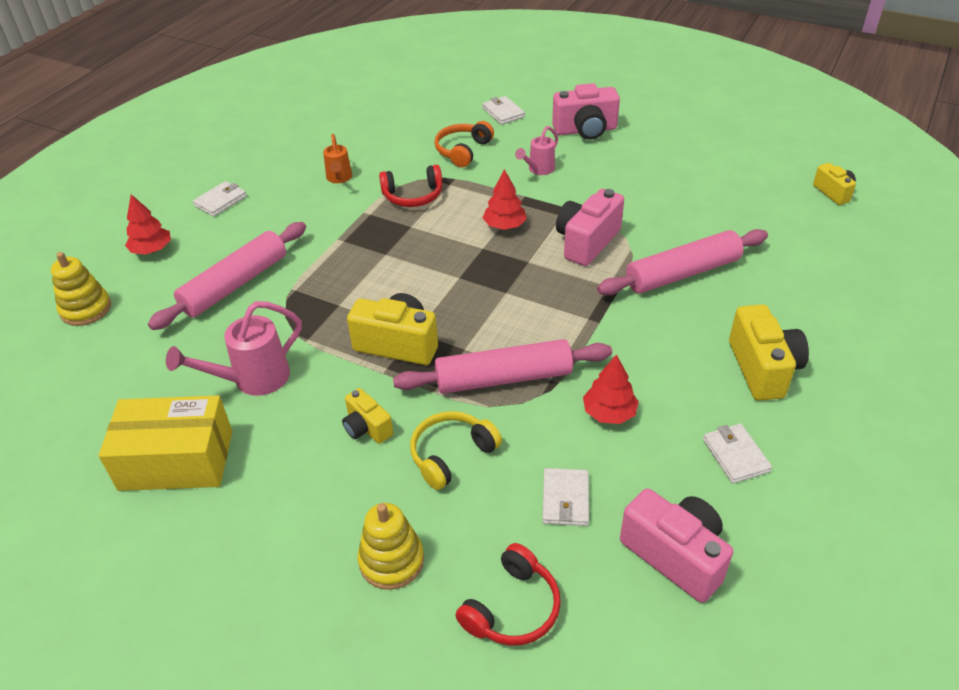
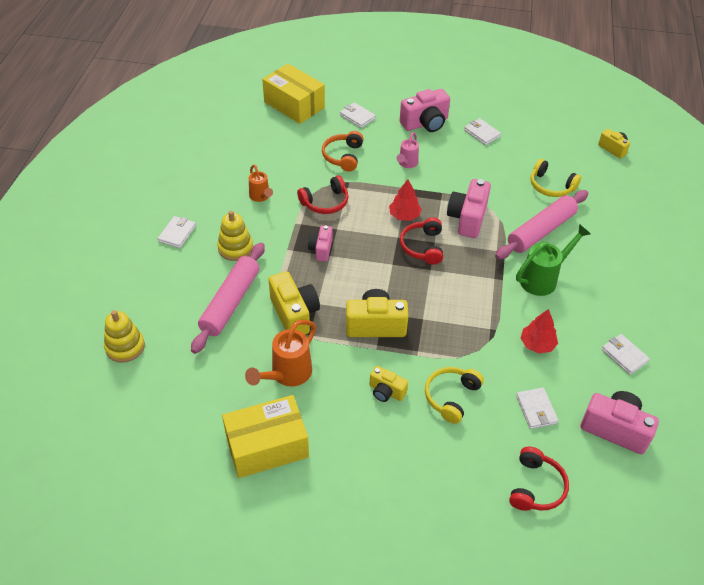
camera: 20 degrees left, 5 degrees up
(152, 250) = (147, 286): red tree -> none
(253, 379) = (287, 374): pink watering can -> orange watering can
(378, 245) = (321, 249): none -> pink camera
(391, 561) = (448, 477): yellow stacking toy -> yellow stacking toy (235, 248)
(434, 91) = (294, 105): none -> yellow box
(503, 378) = (459, 334): pink rolling pin -> none
(510, 264) = (423, 246): none -> red headphones
(655, 150) = (482, 133): none -> white wallet
(657, 331) = (543, 279): none -> green watering can
(722, 222) = (551, 186): none -> yellow headphones
(763, 369) = (618, 292): yellow camera -> yellow camera (294, 314)

